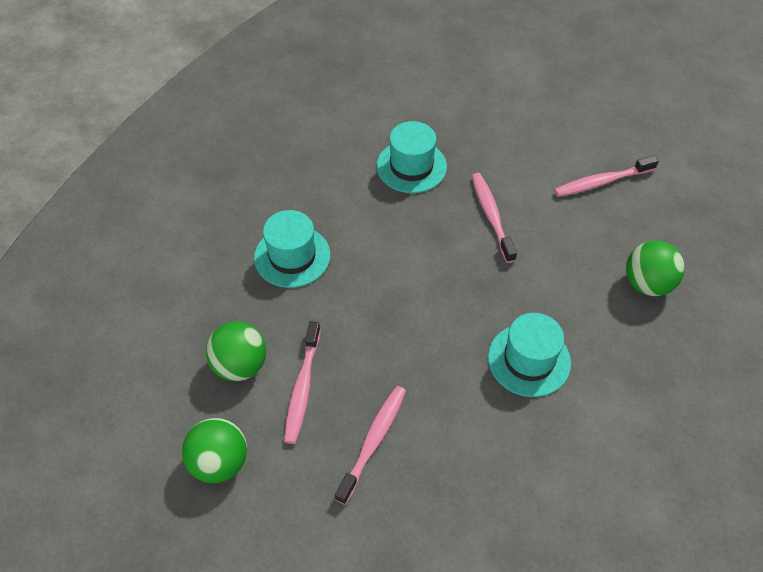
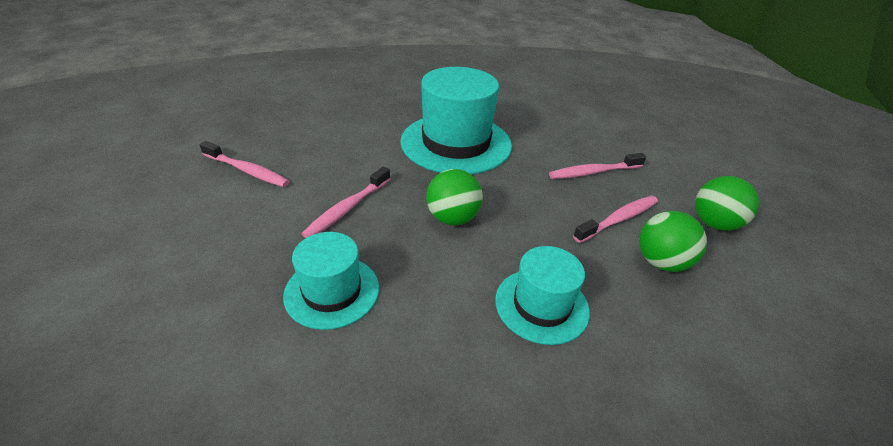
camera: 135 degrees left, 15 degrees down
(529, 360) = (456, 143): turquoise hat -> turquoise hat, size x1.76
(647, 283) = (339, 124): green ball -> green ball (452, 218)

